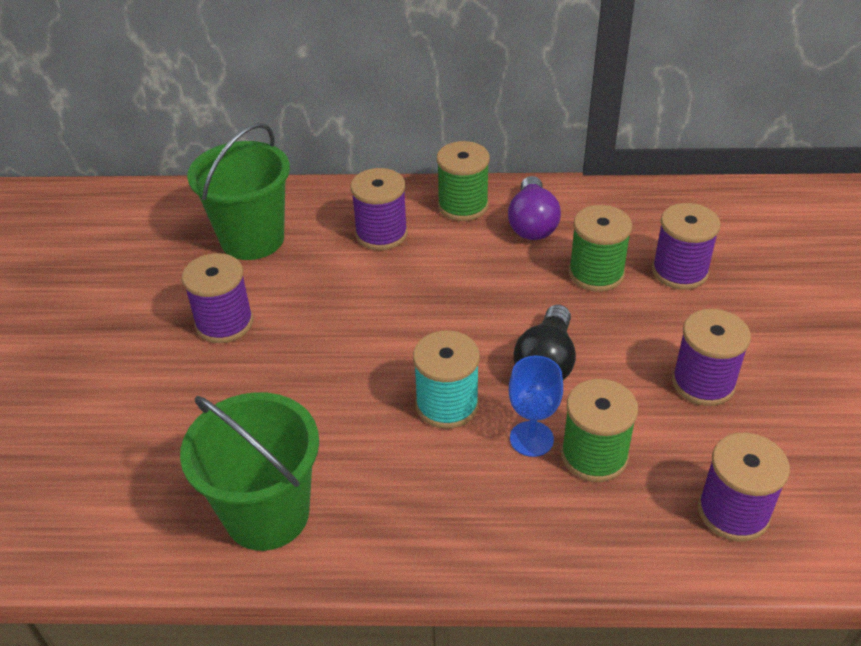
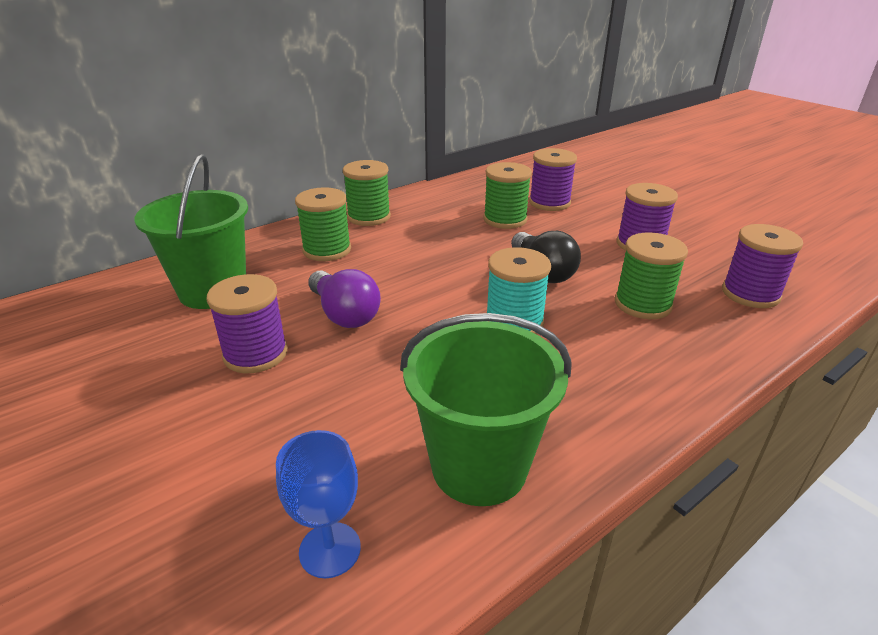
camera: 40 degrees left, 10 degrees down
(381, 234) = (327, 250): purple spool -> green spool
(531, 439) = (595, 314): blue goblet -> blue goblet (330, 549)
(532, 223) = (429, 210): purple light bulb -> purple light bulb (344, 314)

